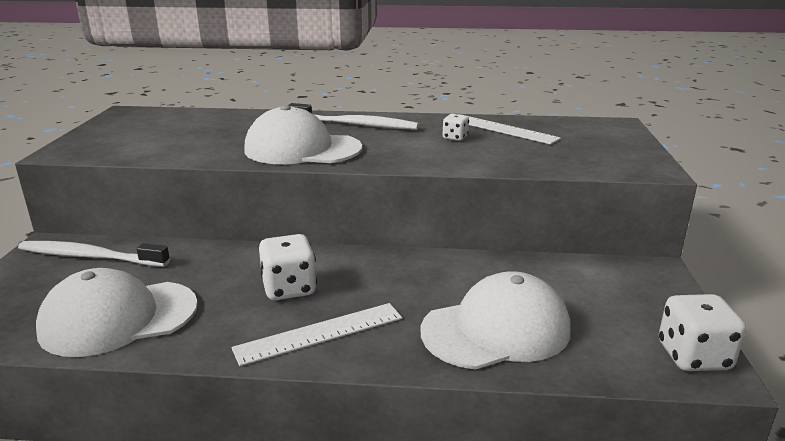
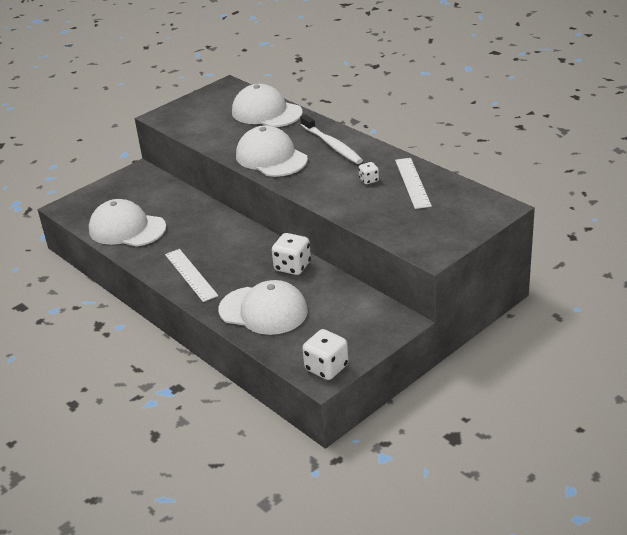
camera: 45 degrees right, 10 degrees up
(91, 257) = (149, 186): white toothbrush -> none
(222, 120) = (266, 112): none -> white cap
(289, 288) = (208, 245): white dice -> white dice (292, 266)
(320, 333) = (190, 275): white ruler -> white ruler turned 45 degrees clockwise

